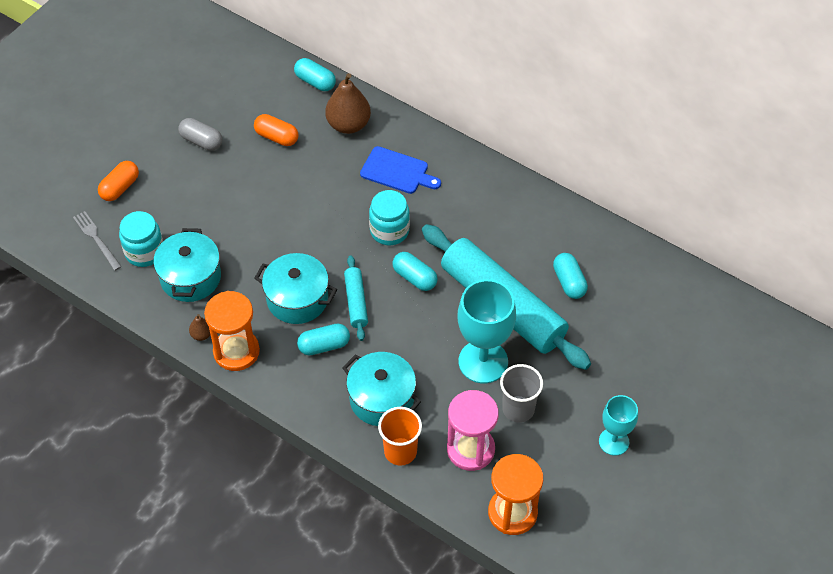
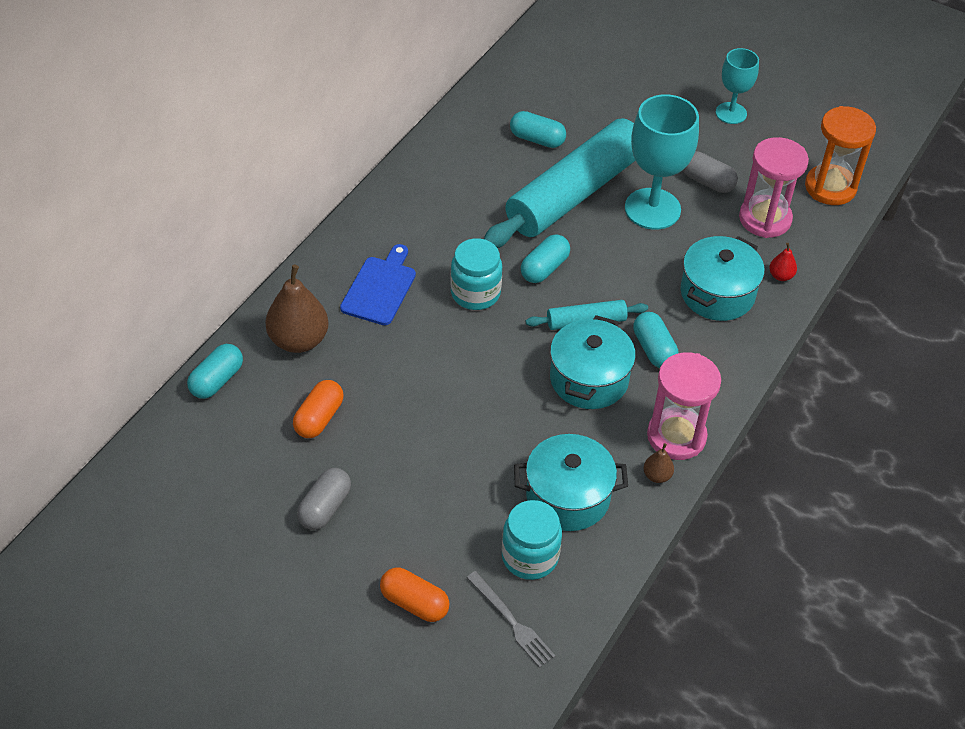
camera: 95 degrees left, 5 degrees down
(96, 239) = (511, 621): grey fork -> grey fork turned 90 degrees counterclockwise
(236, 351) = (676, 436): orange hourglass -> pink hourglass
(400, 451) = (781, 276): orange cup -> red pear
(518, 409) = (707, 182): grey cup -> grey capsule
(569, 282) = (537, 139): turquoise capsule -> turquoise capsule turned 45 degrees clockwise

